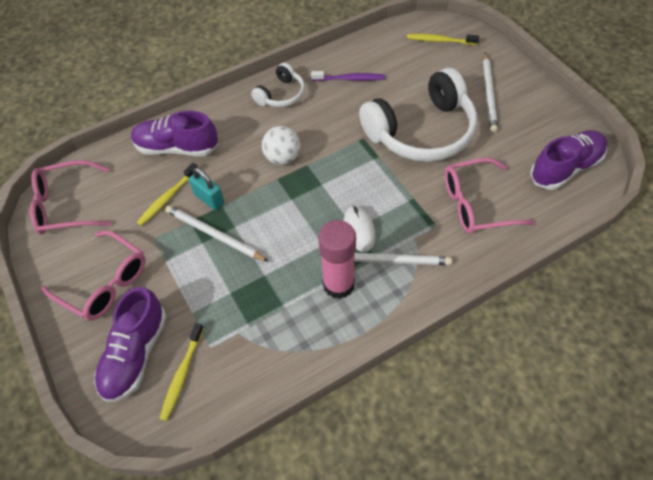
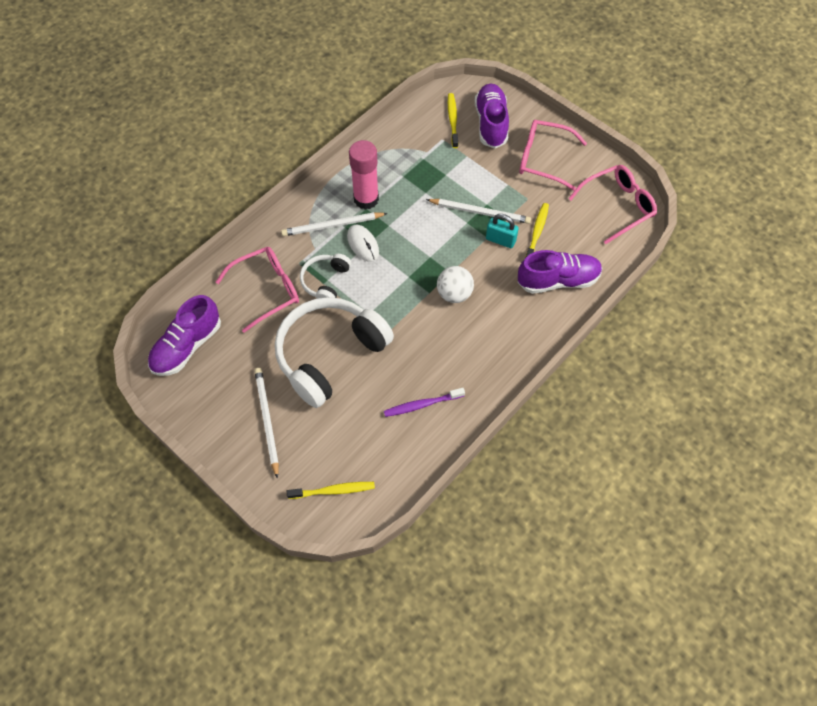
camera: 160 degrees right, 5 degrees up
(281, 95) = (487, 365): white headphones -> white headphones (325, 281)

